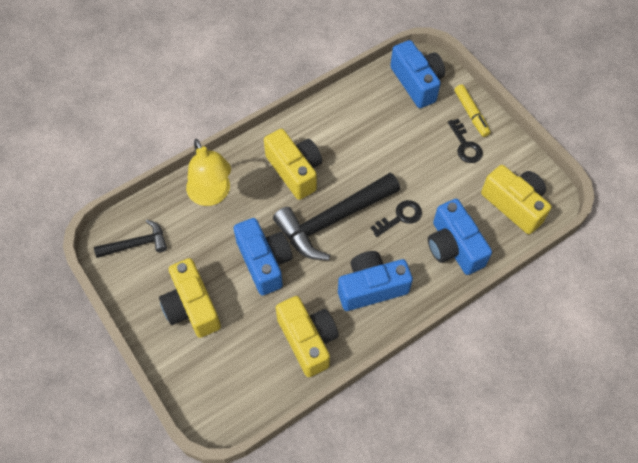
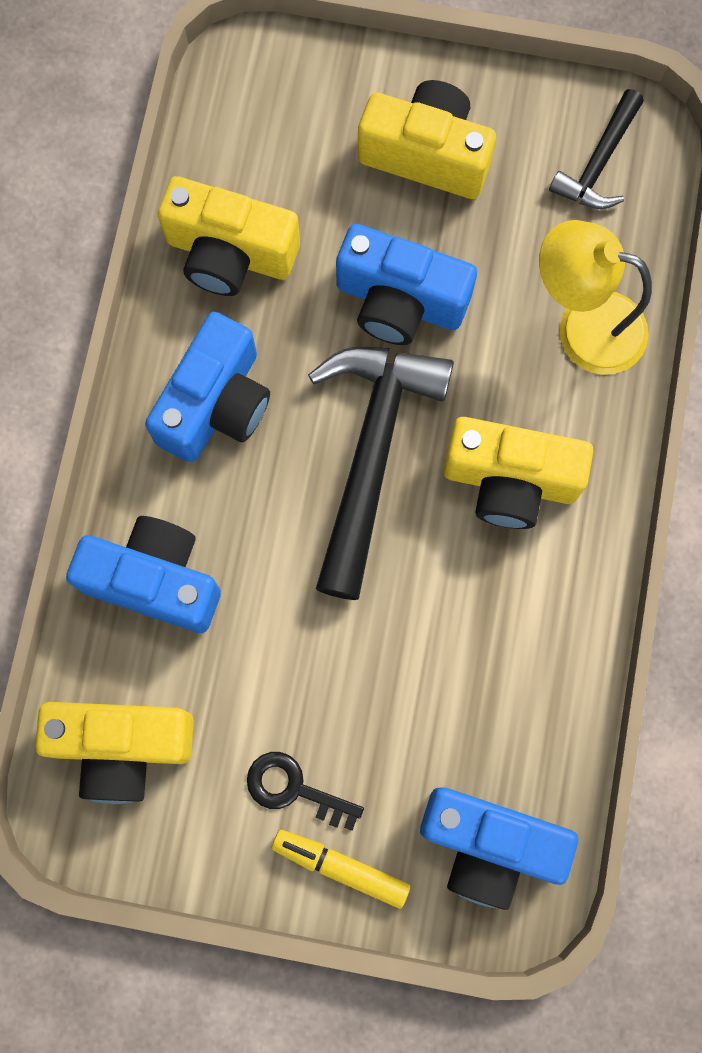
camera: 135 degrees right, 15 degrees up
(400, 217) = (277, 554): black key -> none

